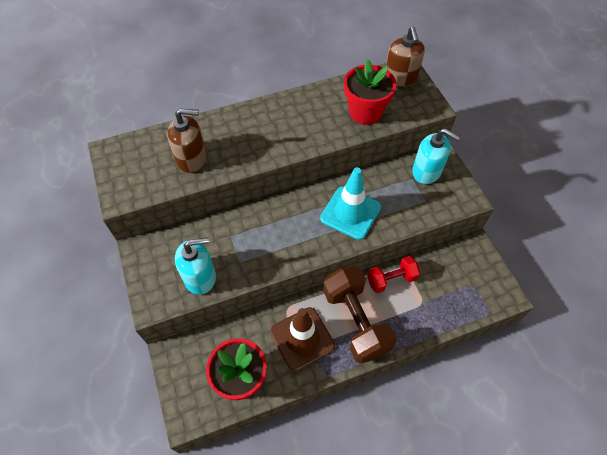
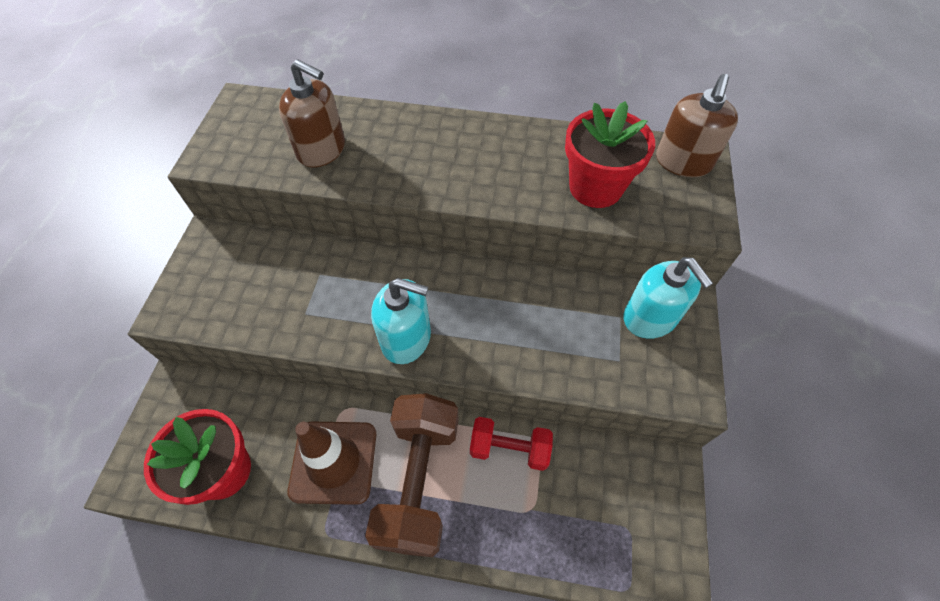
camera: 30 degrees right, 0 degrees up
(200, 277) = (245, 308): turquoise soap dispenser -> turquoise soap dispenser (406, 338)
(350, 213) = (495, 322): turquoise traffic cone -> none

